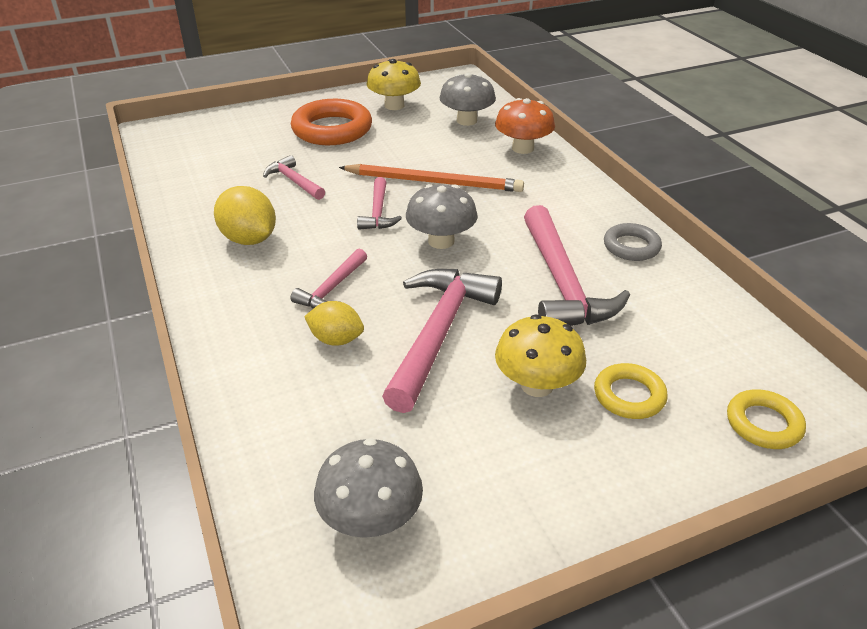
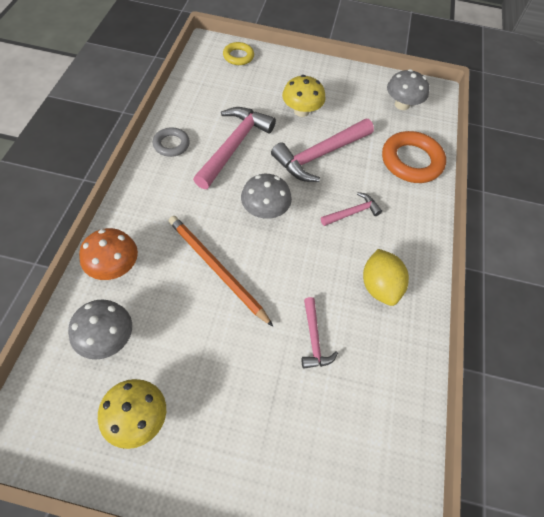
camera: 150 degrees left, 20 degrees up
(332, 129) = (230, 409): orange ring -> orange ring (411, 161)
(336, 339) = (370, 179): yellow lemon -> none
(378, 212) = (280, 261): pink hammer -> none
(629, 396) = (271, 88): yellow ring -> none

